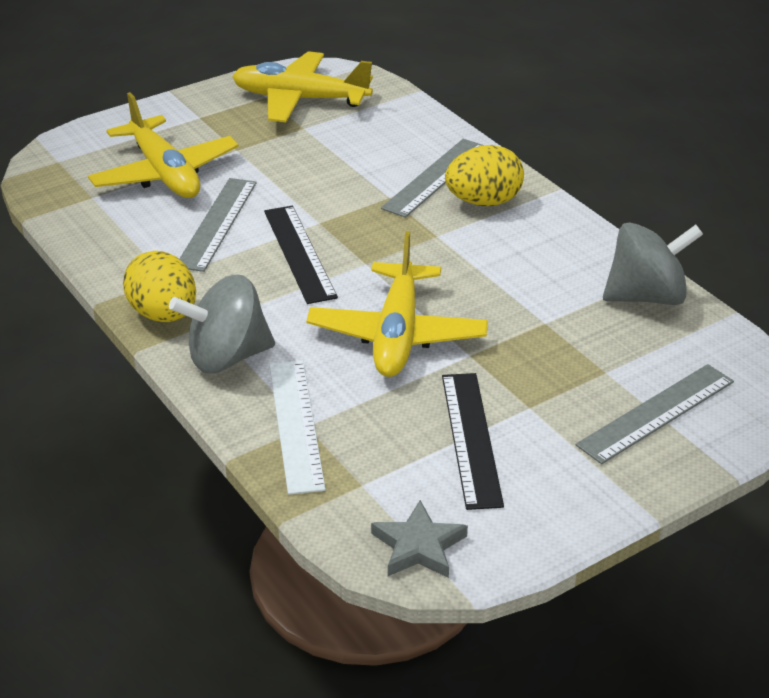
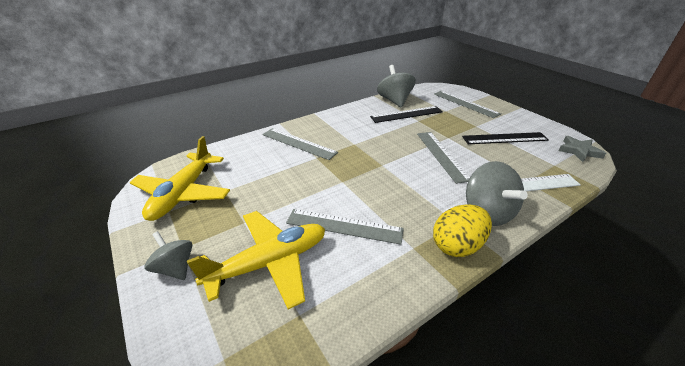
camera: 90 degrees left, 0 degrees up
(170, 118) = (175, 268): none -> grey spinning top
(299, 253) = (376, 188): black ruler -> black ruler (406, 114)
(397, 334) = (441, 155): yellow plane -> grey ruler
(484, 202) = (324, 131): yellow egg -> none

